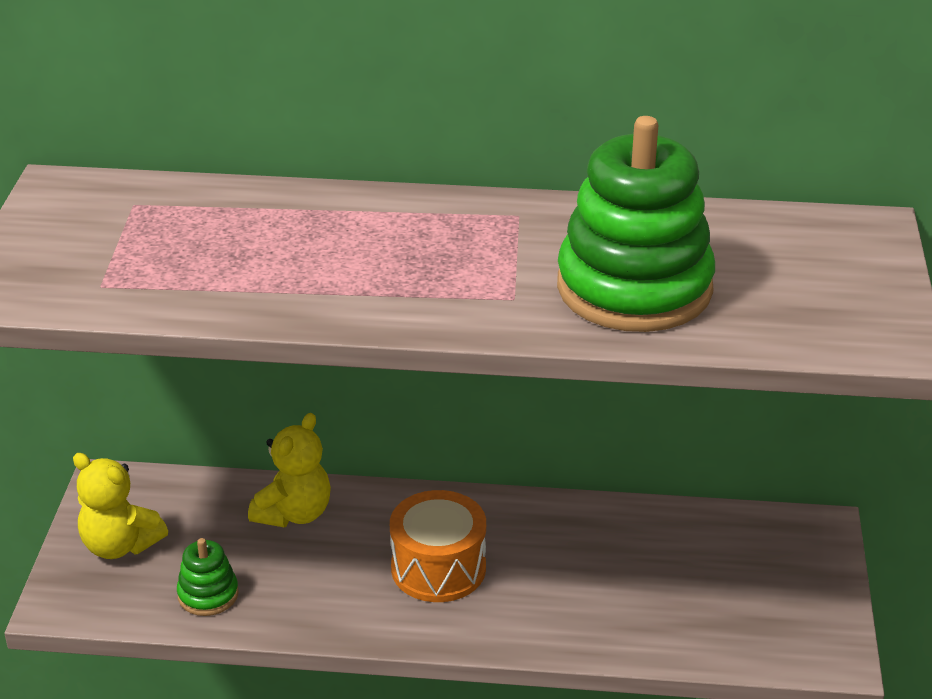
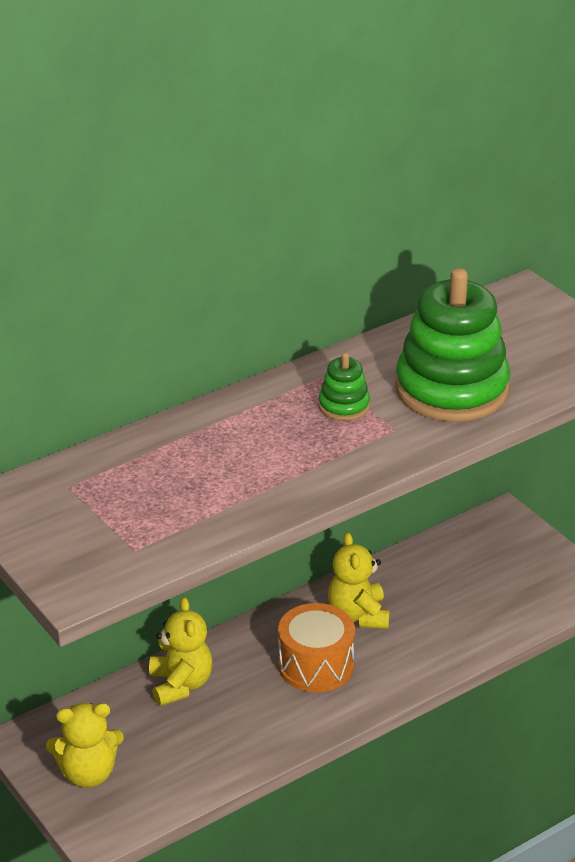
camera: 40 degrees left, 0 degrees up
(208, 594) = (191, 768): green stacking toy -> green stacking toy (344, 406)
(539, 544) = (358, 615): none -> yellow teddy bear

